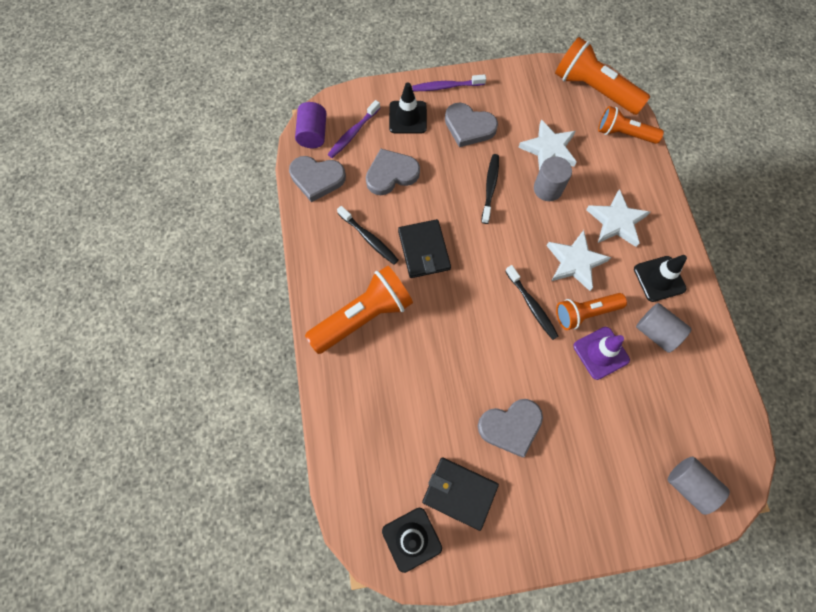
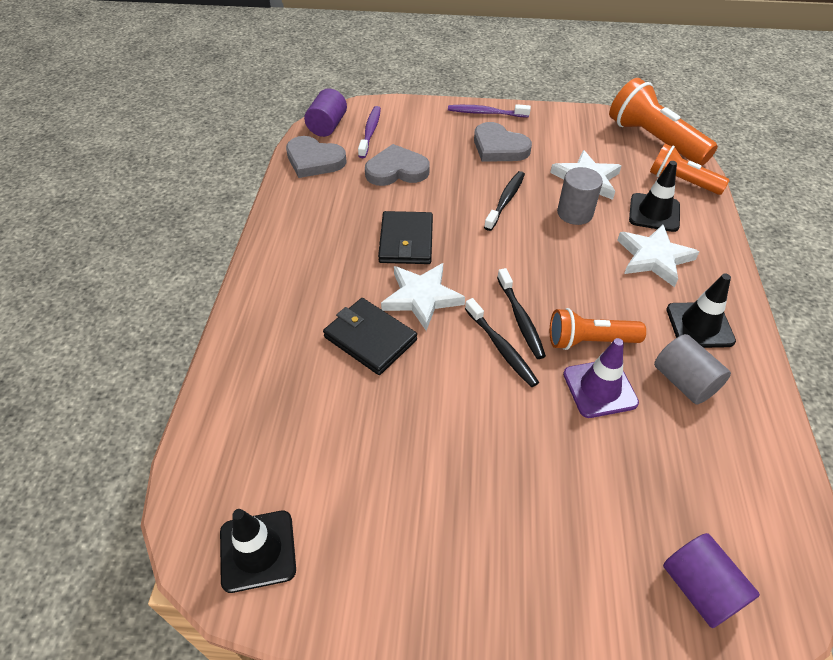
camera: 15 degrees right, 20 degrees down
(353, 133) = (370, 132): purple toothbrush -> purple toothbrush turned 135 degrees clockwise
(363, 316) = (308, 288): orange flashlight -> none
(369, 238) = (347, 219): black toothbrush -> black toothbrush (501, 347)
(408, 117) = (434, 129): black traffic cone -> black traffic cone (654, 213)
(459, 493) = (348, 508): black wallet -> black wallet (370, 338)
(510, 426) = (449, 445): grey heart -> none
(575, 262) = (590, 287): white star -> white star (421, 297)
(689, 485) = (700, 588): grey cylinder -> purple cylinder

